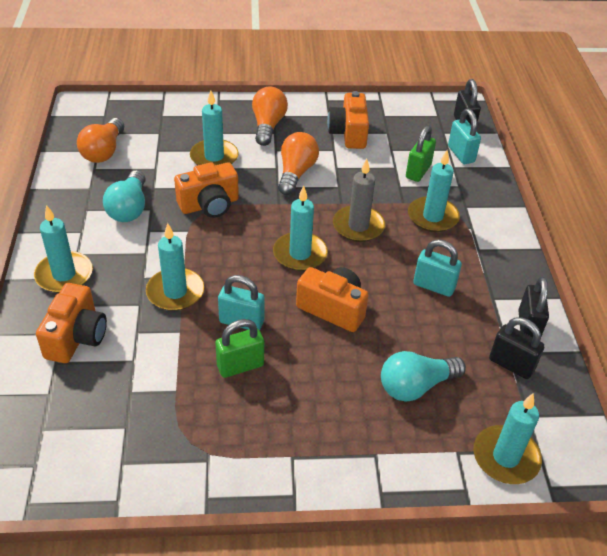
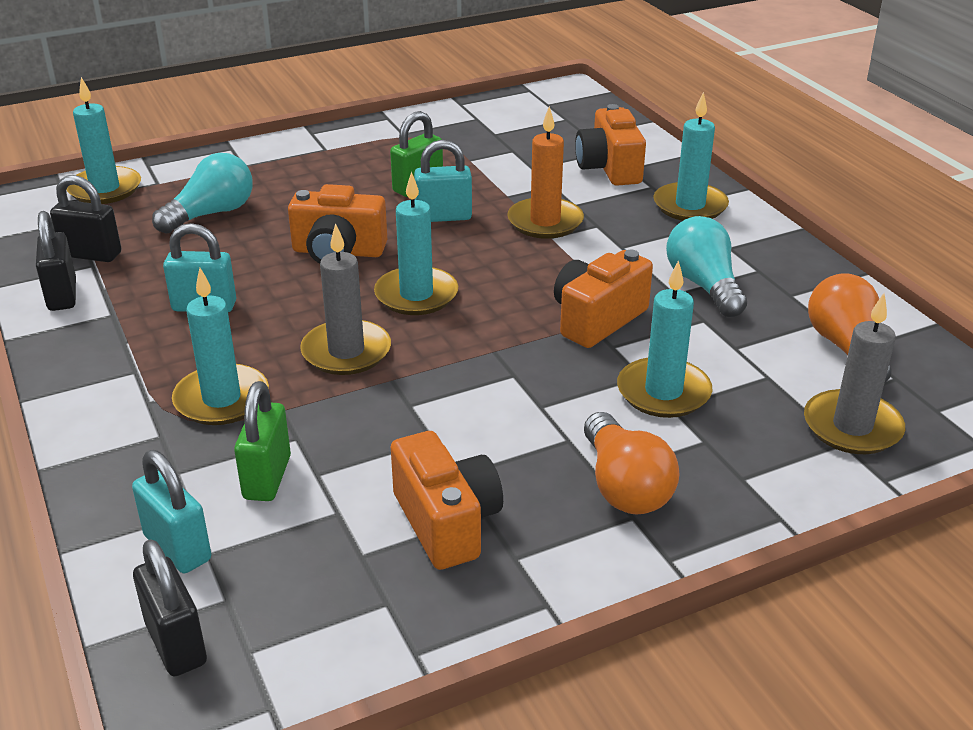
camera: 160 degrees right, 10 degrees down
(149, 119) = (852, 427): none -> grey candle
(175, 292) = (545, 222): turquoise candle -> orange candle
(296, 173) = (500, 406): orange light bulb -> none

